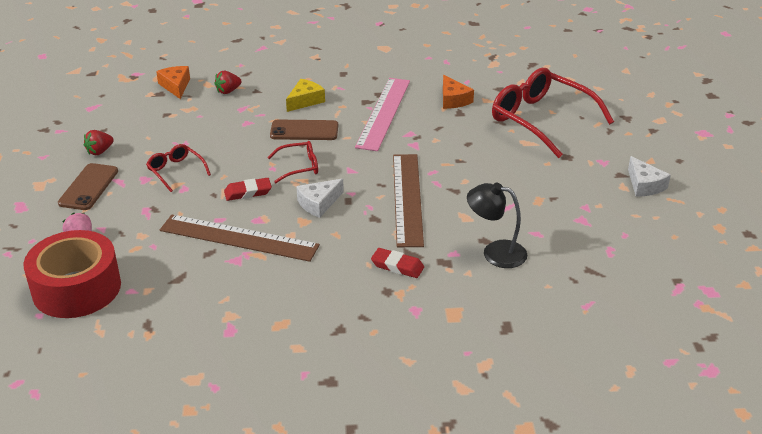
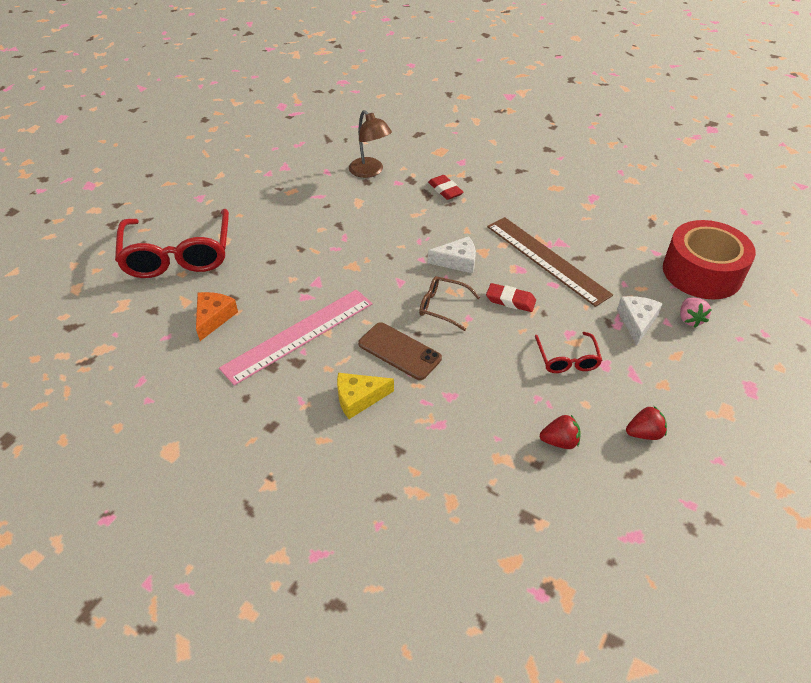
camera: 145 degrees left, 10 degrees up
(89, 187) = (669, 381): brown phone -> none
(176, 86) = (496, 522): orange cheese -> none
(228, 91) = (434, 469): red strawberry -> red strawberry (559, 441)
(299, 167) = (443, 307): red glasses -> brown glasses
(407, 198) = (383, 234): brown ruler -> none
(495, 252) = (370, 172): black lamp -> brown lamp
(644, 185) = (205, 169): white cheese -> white cheese (637, 322)

